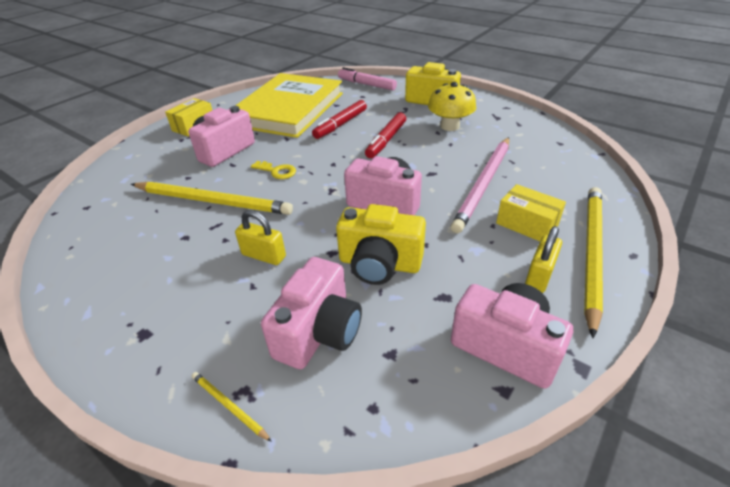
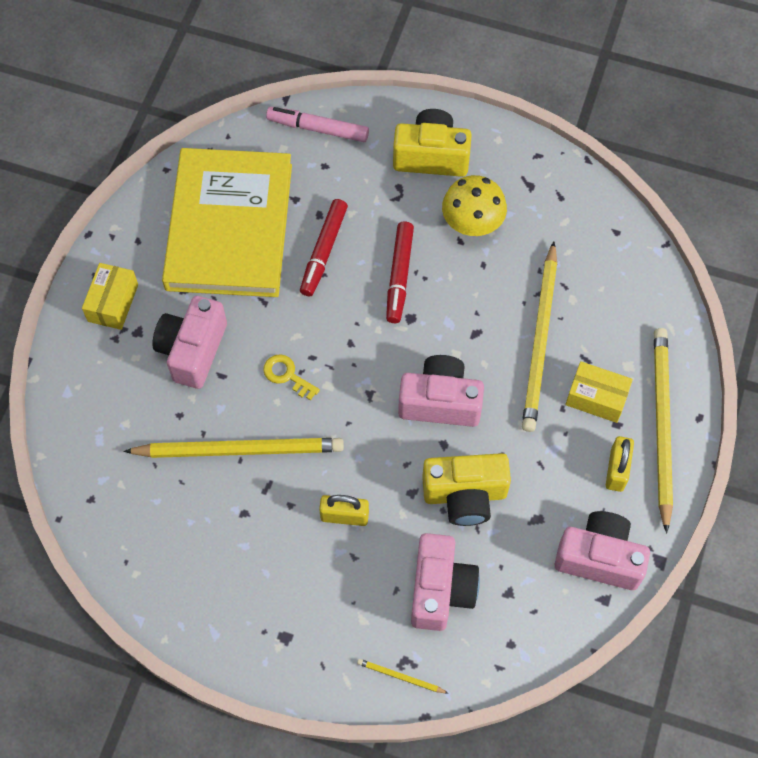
camera: 20 degrees left, 25 degrees up
(277, 171) = (287, 375): yellow key -> yellow key turned 150 degrees counterclockwise
(483, 184) = (540, 340): pink pencil -> yellow pencil

